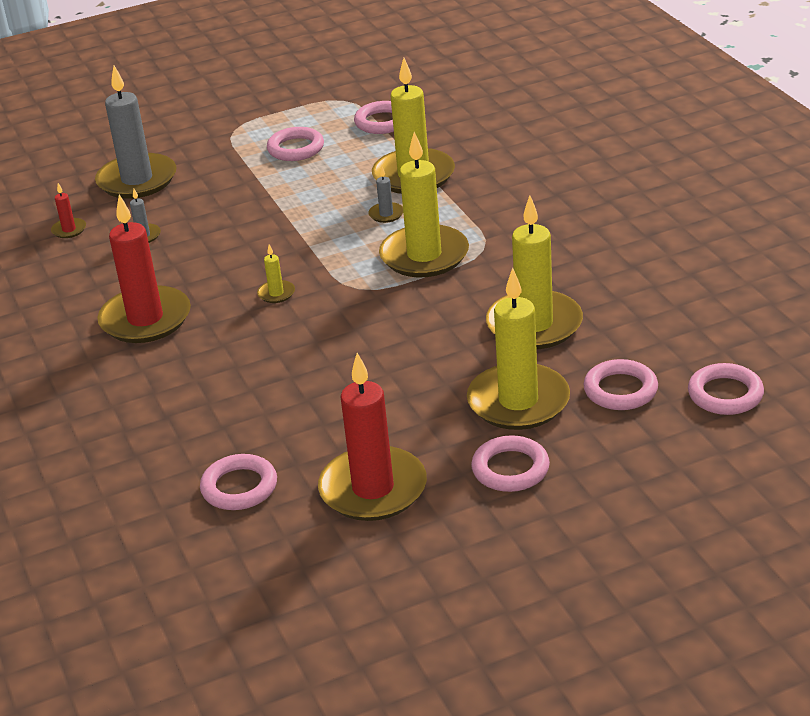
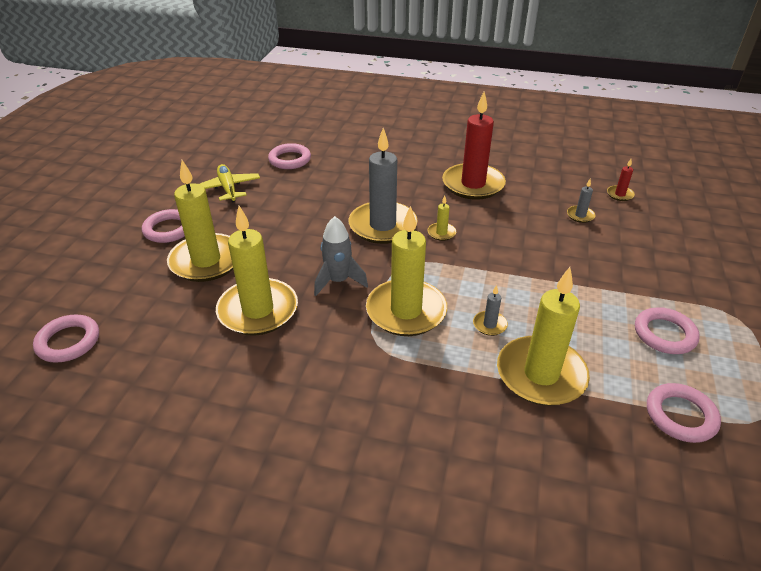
camera: 125 degrees right, 5 degrees up
(137, 180) = (674, 240): grey candle -> grey candle (382, 225)
(373, 489) = (228, 188): red candle -> yellow plane
(434, 308) = (338, 281): none -> grey rocket
(620, 390) = (148, 303): pink ring -> none

